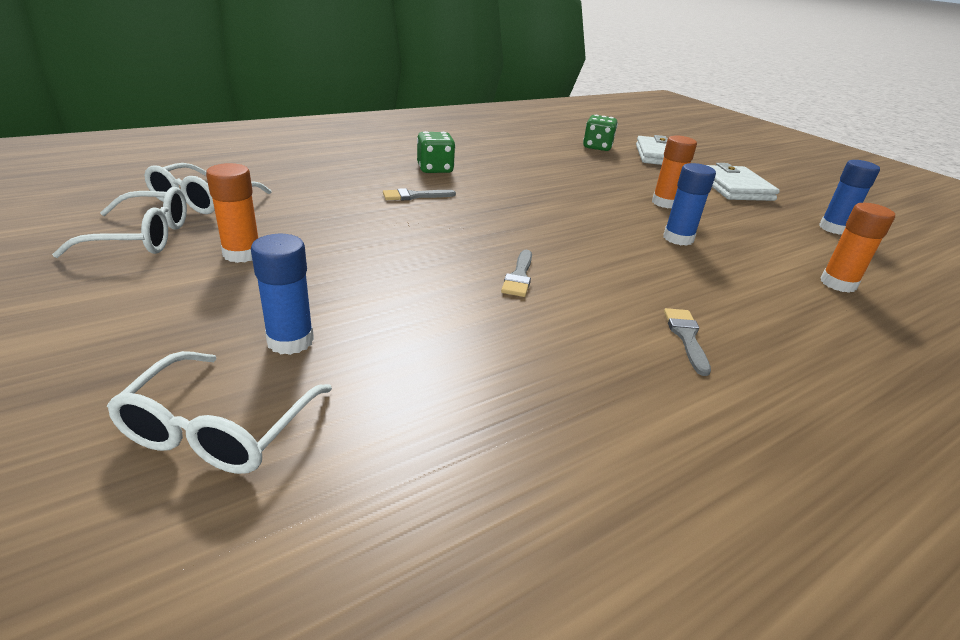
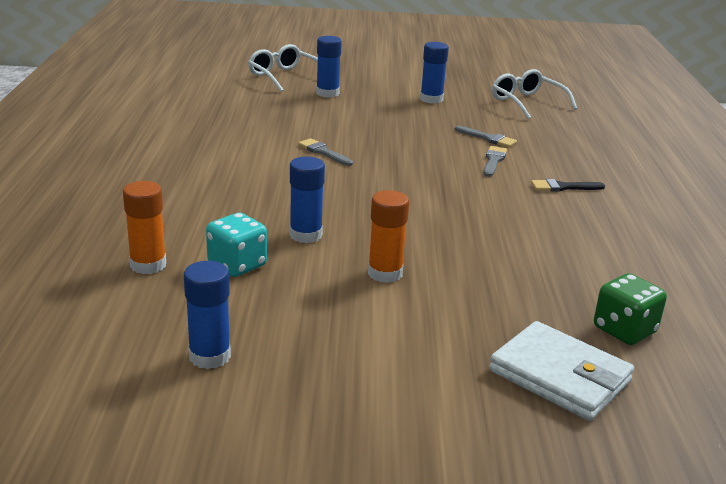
camera: 125 degrees right, 5 degrees down
(143, 237) = (474, 85): white glasses -> none
(242, 254) = (431, 99): orange glue stick -> blue glue stick
(435, 169) = (563, 187): green dice -> black brush
(686, 337) = (198, 169): grey brush -> grey brush (488, 138)
(734, 188) = (387, 364): white wallet -> none
(761, 250) = (237, 265): none -> turquoise dice

